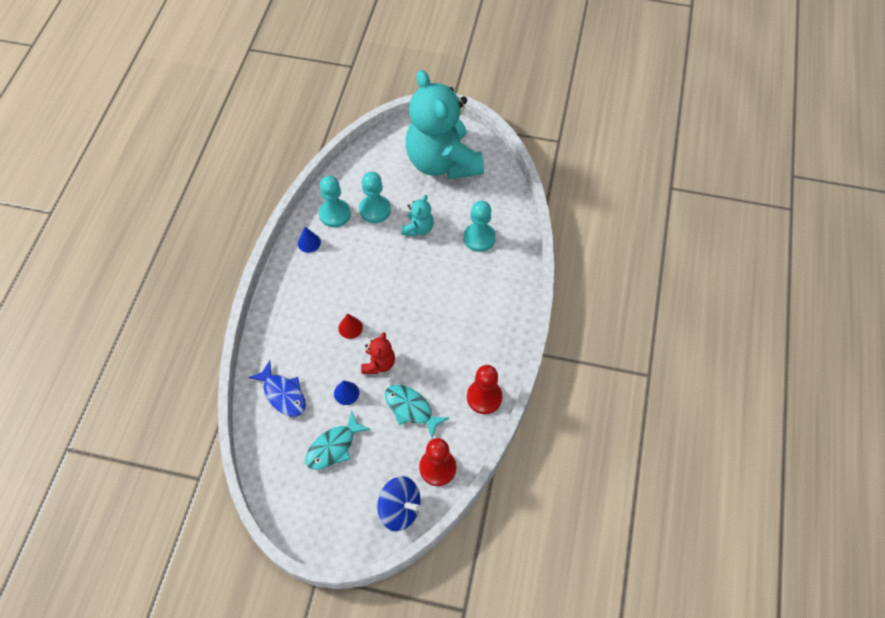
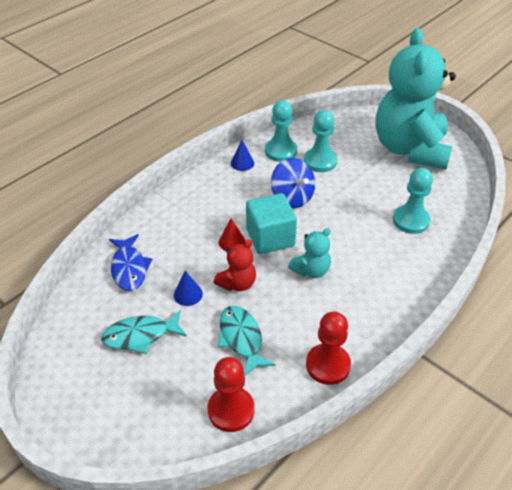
camera: 30 degrees right, 15 degrees down
(379, 308) = (270, 237): none -> turquoise cube
(400, 509) = (162, 431): blue spinning top -> blue spinning top (292, 197)
(418, 228) = (352, 190): turquoise teddy bear -> turquoise teddy bear (311, 270)

